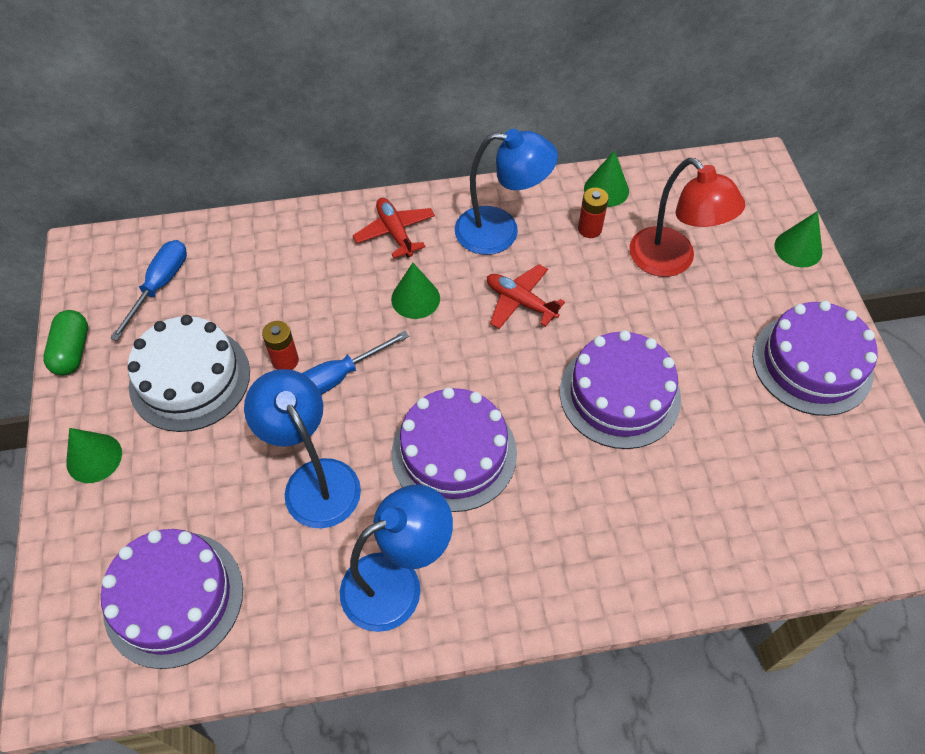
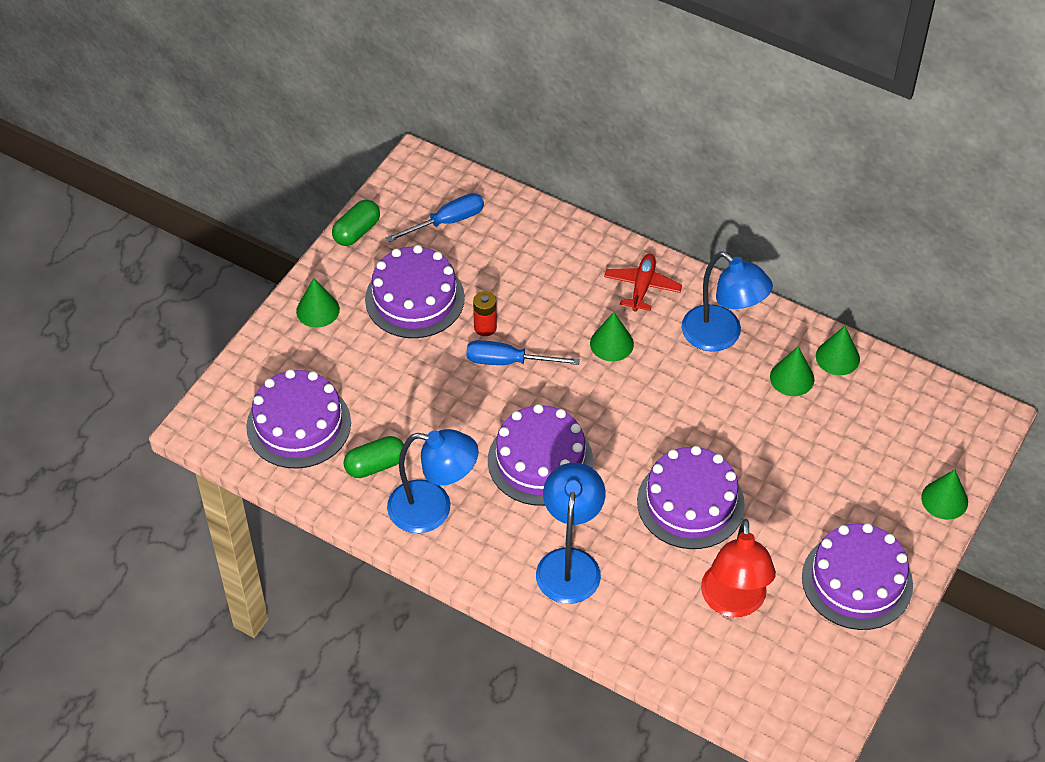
camera: 40 degrees right, 5 degrees down
(190, 379) = (414, 298): white cake -> purple cake
(296, 581) = (375, 465): none -> green capsule
(314, 479) = (437, 415): blue lamp -> blue lamp (569, 563)
(520, 302) = (684, 395): red plane -> none
(589, 229) = (792, 378): red battery -> green cone
(671, 261) = (830, 442): red lamp -> red lamp (733, 602)

